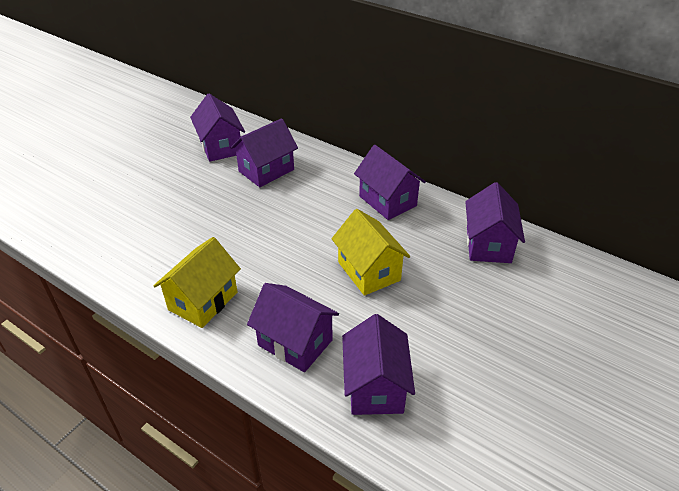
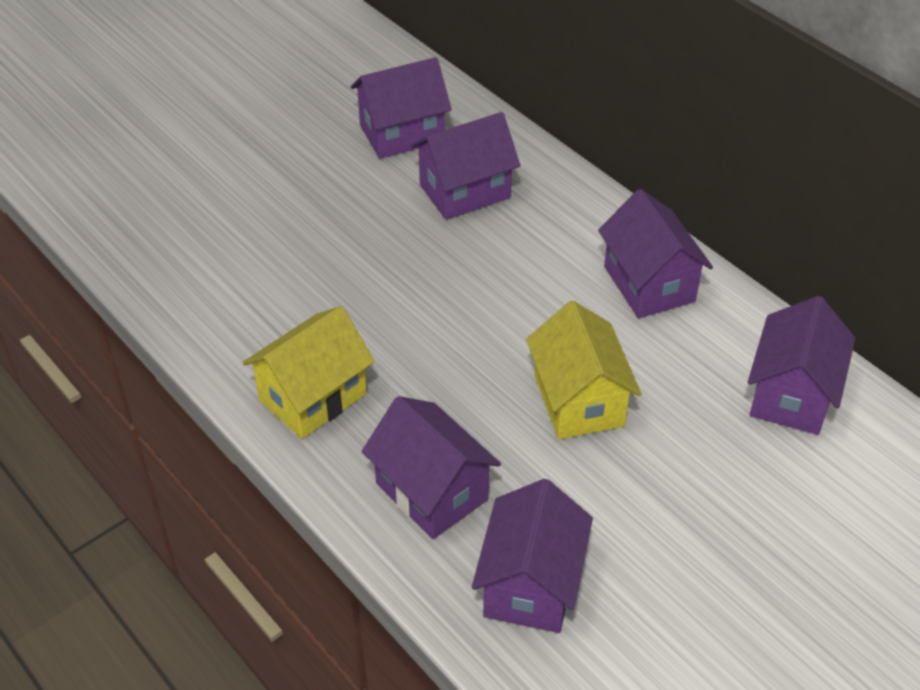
camera: 15 degrees right, 5 degrees up
(220, 147) = (402, 133): purple house -> purple house turned 75 degrees clockwise

